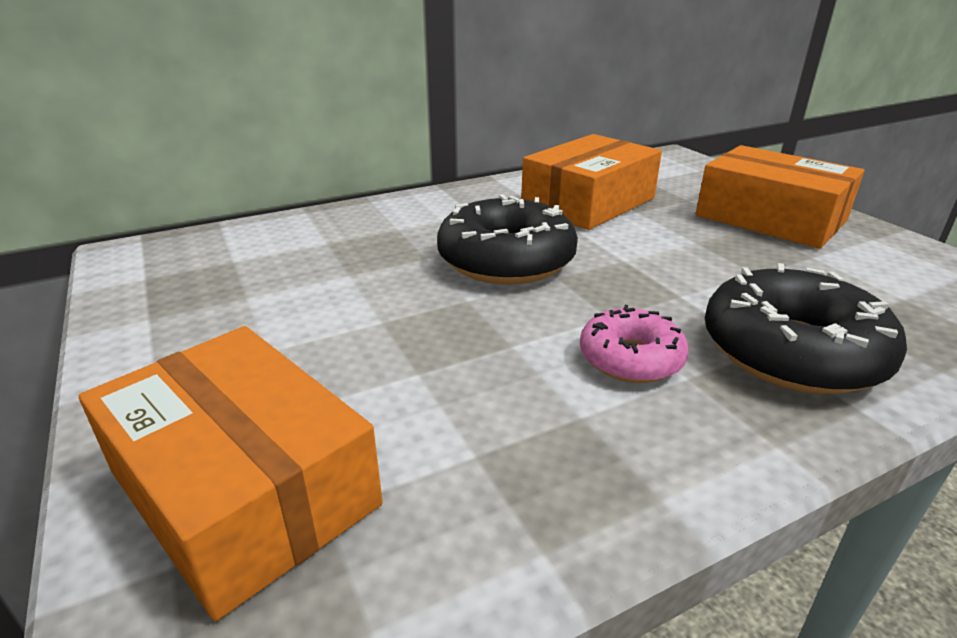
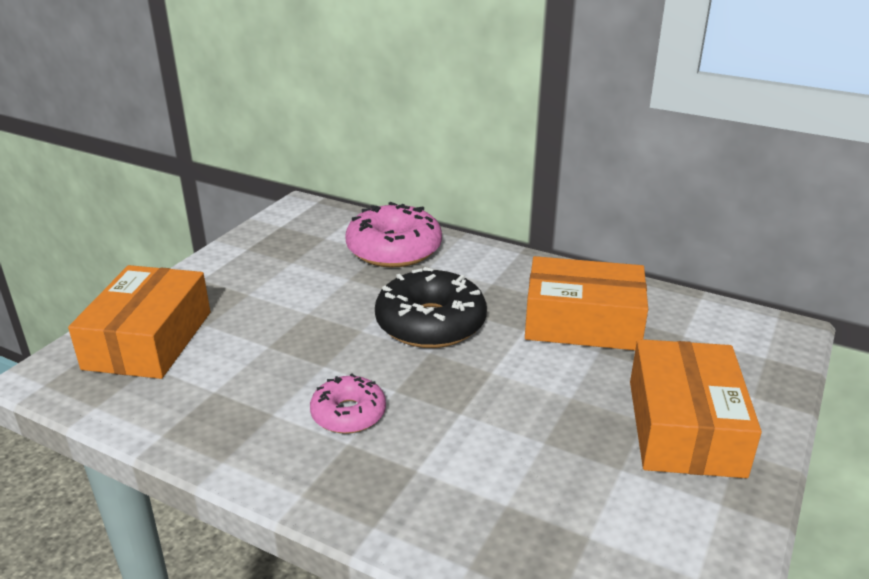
camera: 55 degrees right, 0 degrees up
(335, 234) = (394, 249): none -> pink donut
(791, 352) = (423, 482): black donut -> none

